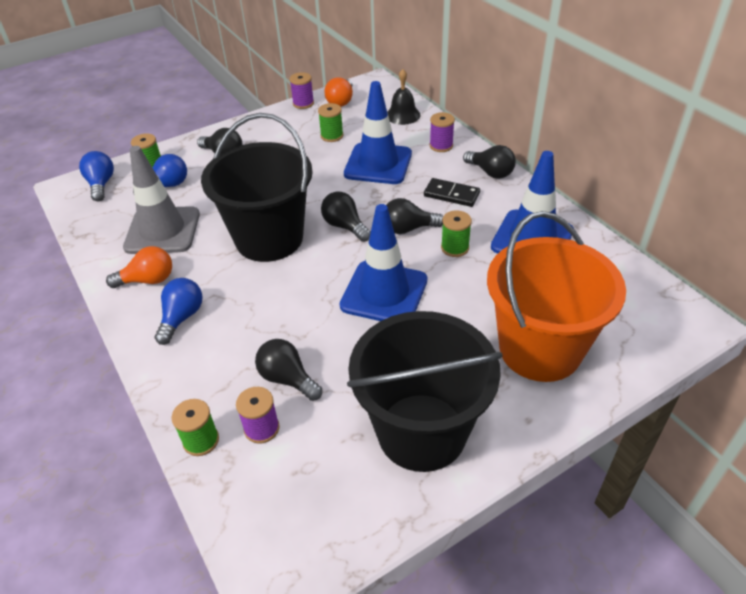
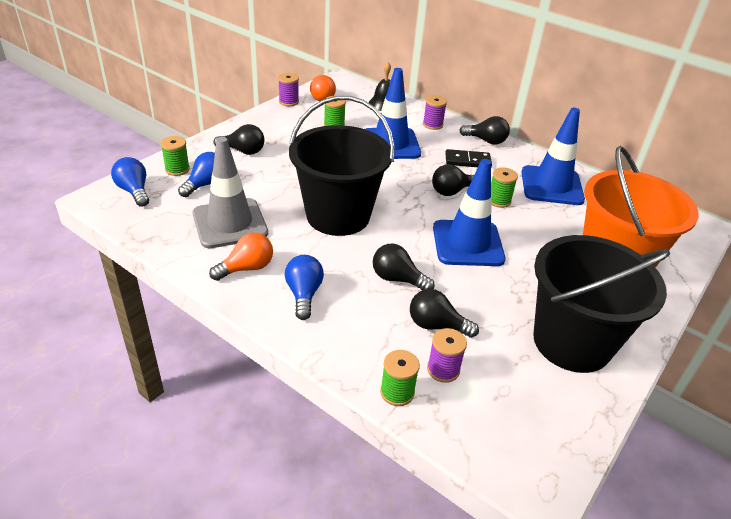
camera: 25 degrees left, 5 degrees down
(345, 226) = (398, 196): black light bulb -> black light bulb (397, 279)

